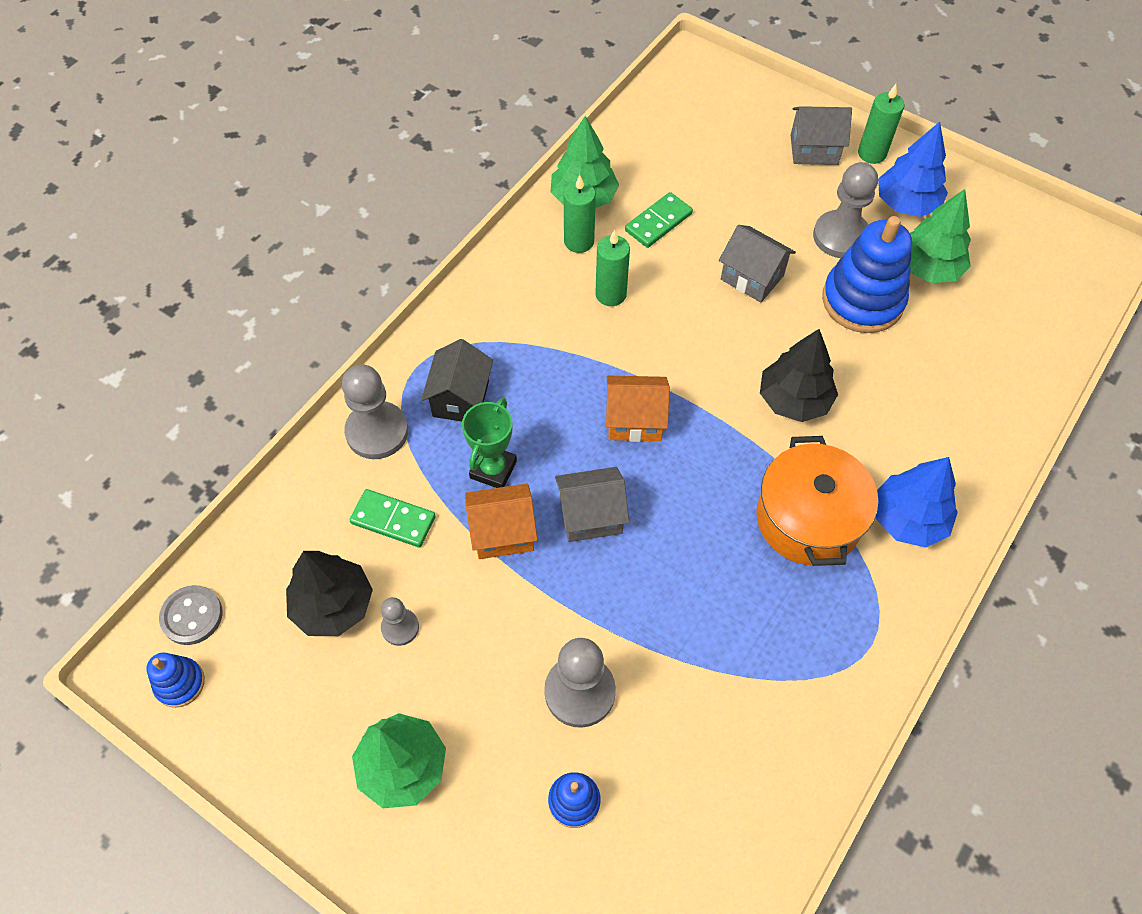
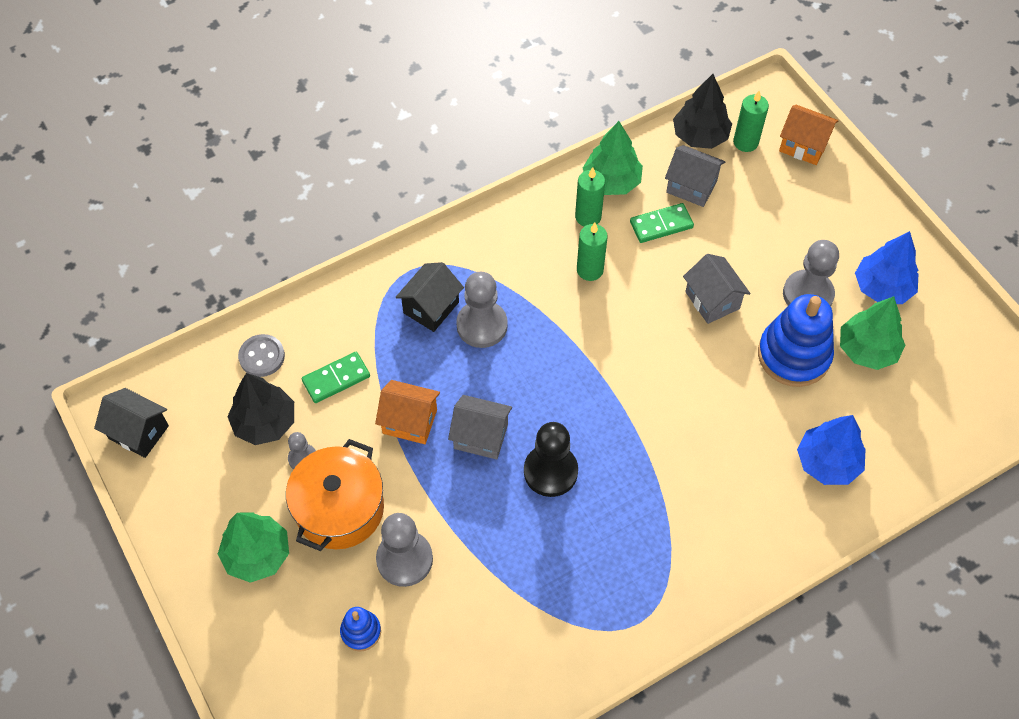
camera: 25 degrees right, 0 degrees up
(180, 683) = (138, 432): blue stacking toy -> black house
(192, 616) = (167, 389): grey button -> grey button (262, 356)
(377, 432) = (357, 308): grey pawn -> grey pawn (482, 325)
(393, 520) = (336, 379): green domino -> green domino turned 75 degrees counterclockwise
(493, 469) = (427, 371): green trophy -> none
(634, 420) = (553, 378): orange house -> orange house (803, 145)
(687, 522) = (550, 471): none -> black pawn
(794, 400) = (688, 413): black tree -> black tree (700, 136)
(808, 519) = (645, 509): orange pot -> orange pot (339, 509)
(814, 150) = (829, 211): grey house -> grey house (691, 186)
(872, 153) = (878, 233): green candle -> green candle (745, 142)
(908, 519) = (725, 543): blue tree -> blue tree (827, 462)

